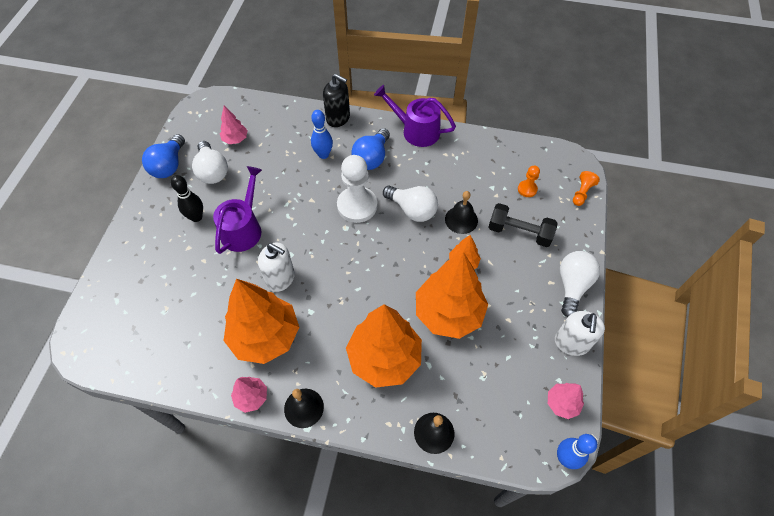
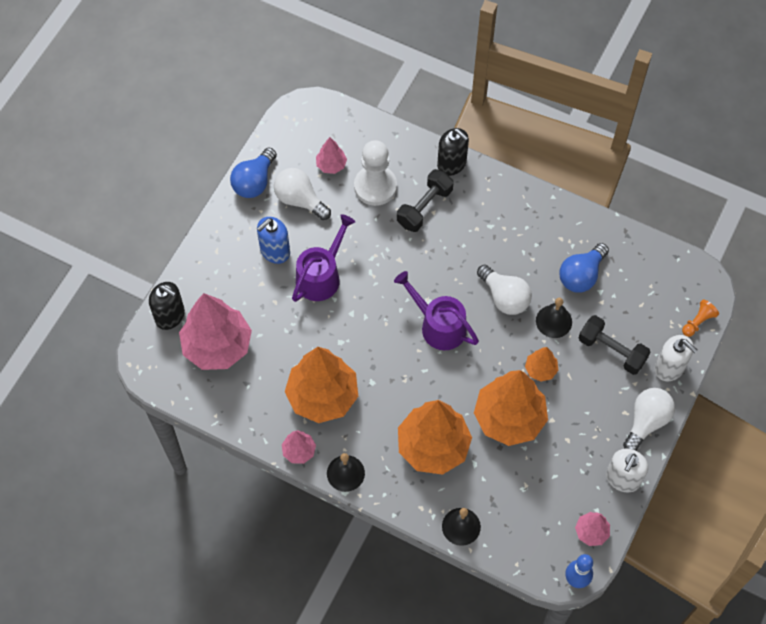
camera: 15 degrees right, 5 degrees up
(101, 296) = (170, 316): none -> black soap dispenser
(153, 313) = (217, 346): none -> pink tree
(196, 217) = (275, 251): black bowling pin -> blue soap dispenser
(212, 171) = (300, 200): white light bulb -> white light bulb turned 135 degrees clockwise
(280, 278) = (349, 340): white soap dispenser -> white soap dispenser (669, 367)
(323, 154) = (424, 207): blue bowling pin -> black dumbbell
(357, 206) = (446, 278): white pawn -> white pawn (375, 186)
(372, 158) = (477, 224): blue light bulb -> blue light bulb (581, 275)
(416, 131) = (537, 201): purple watering can -> purple watering can (439, 325)
(527, 189) = (638, 303): orange pawn -> none

